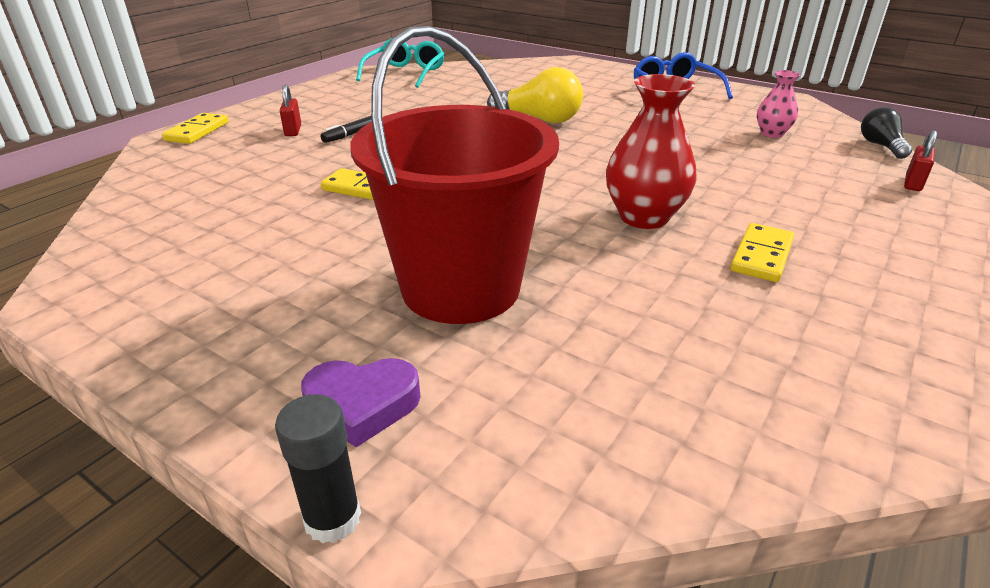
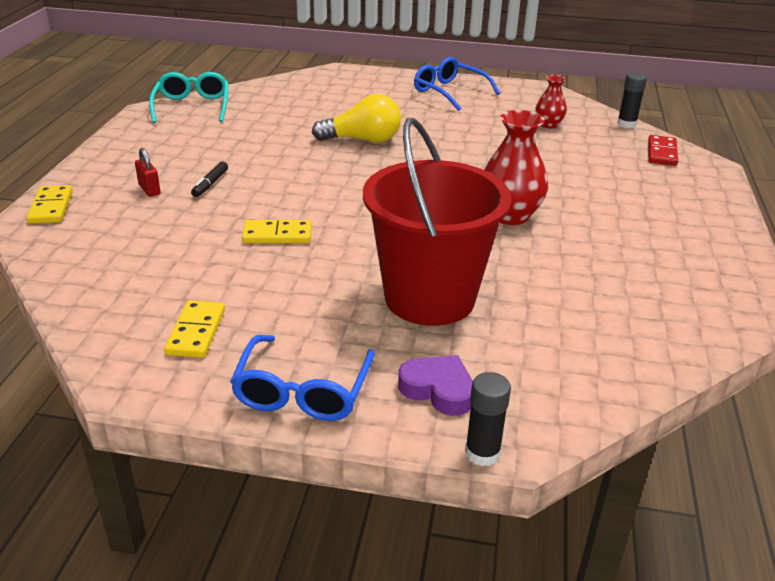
camera: 25 degrees left, 0 degrees up
(207, 359) = (302, 392): none -> blue glasses
(362, 405) = (438, 390): purple heart -> purple heart turned 120 degrees counterclockwise
(761, 256) = (603, 229): yellow domino -> yellow domino (196, 332)
(772, 133) = (548, 125): pink vase -> red vase
(881, 146) = (626, 124): black light bulb -> black glue stick
(913, 183) = (662, 153): red padlock -> red domino

